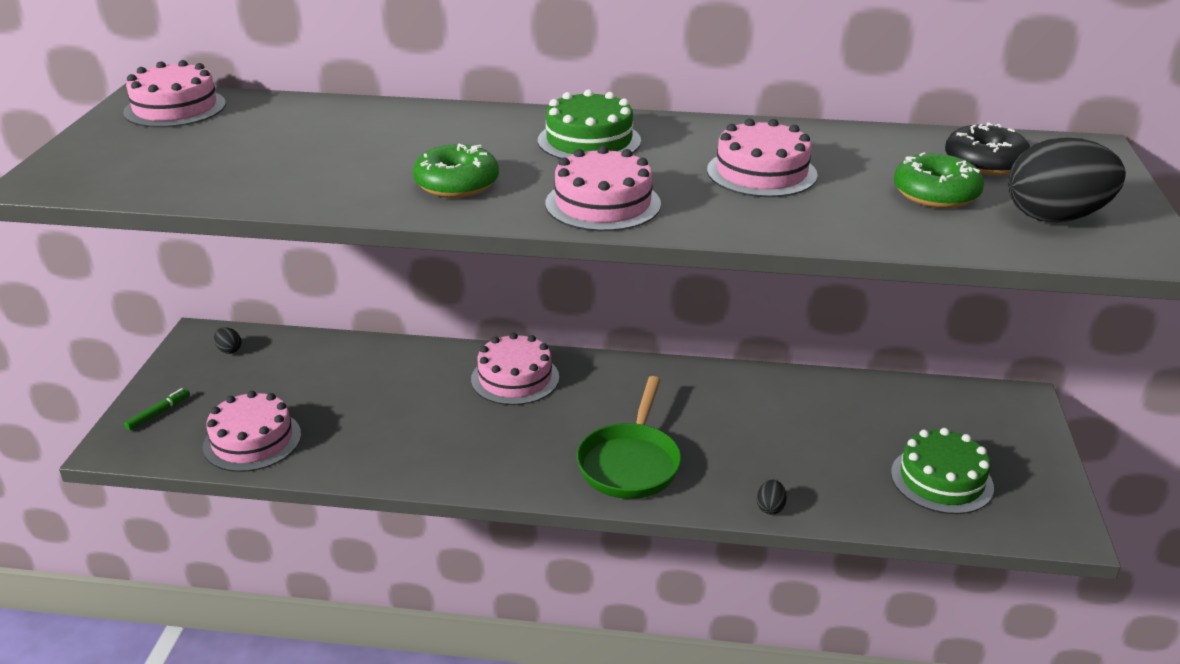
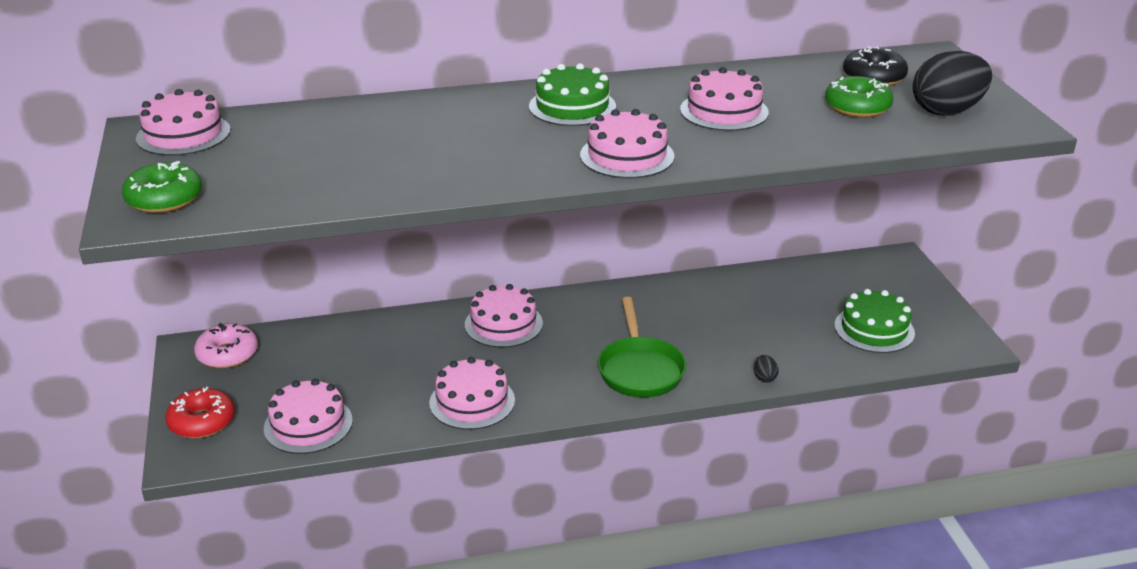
camera: 20 degrees left, 0 degrees up
(158, 413) = (202, 422): green marker -> red donut
(229, 350) = (227, 354): black egg -> pink donut
(428, 456) = (472, 401): none -> pink cake
(457, 184) = (499, 159): green donut -> green donut (164, 199)

